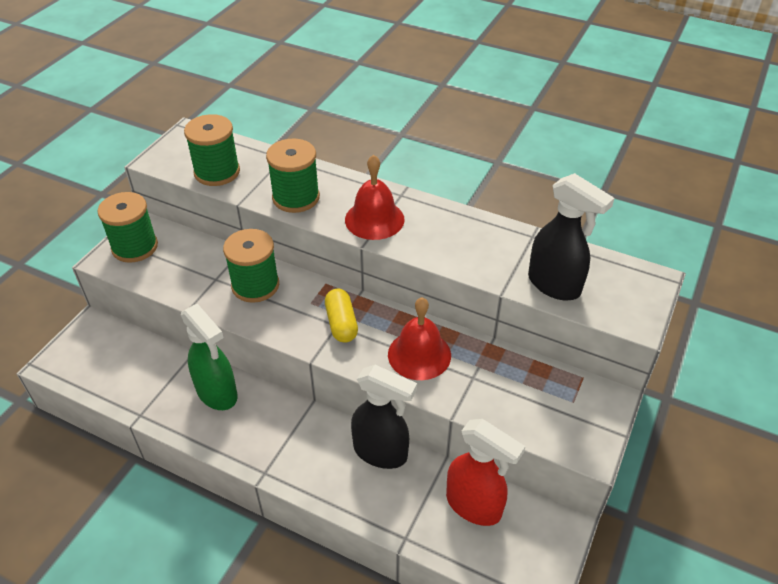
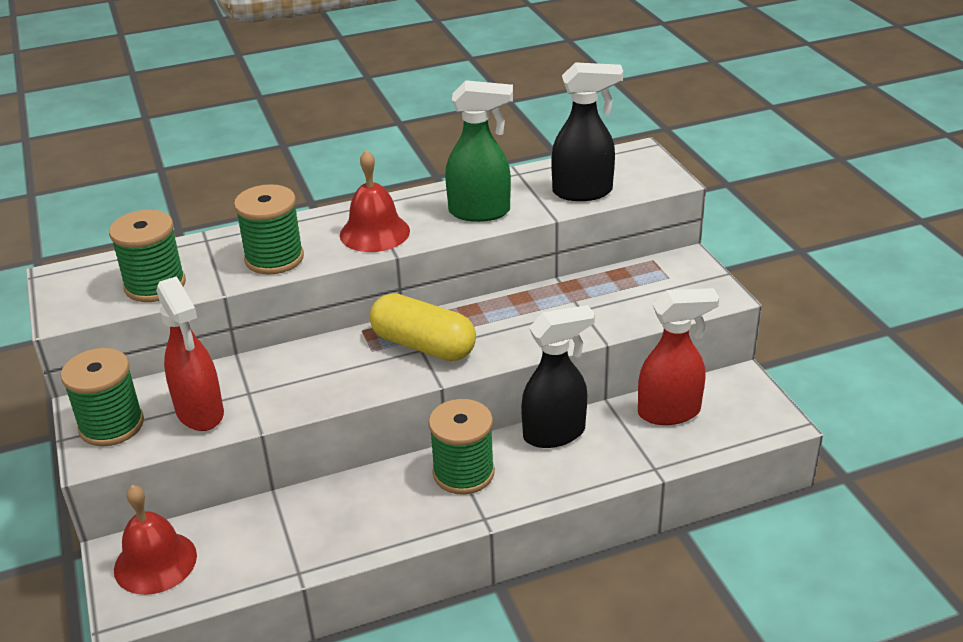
camera: 45 degrees left, 10 degrees down
(178, 273) = (200, 413): none -> red spray bottle
(217, 393) = (350, 502): green spray bottle -> green spray bottle (480, 212)
(255, 285) = (298, 371): green spool -> green spool (463, 473)
(341, 323) = (423, 345): yellow capsule -> yellow capsule, size x1.53
(419, 354) = (519, 323): red bell -> red bell (155, 562)

